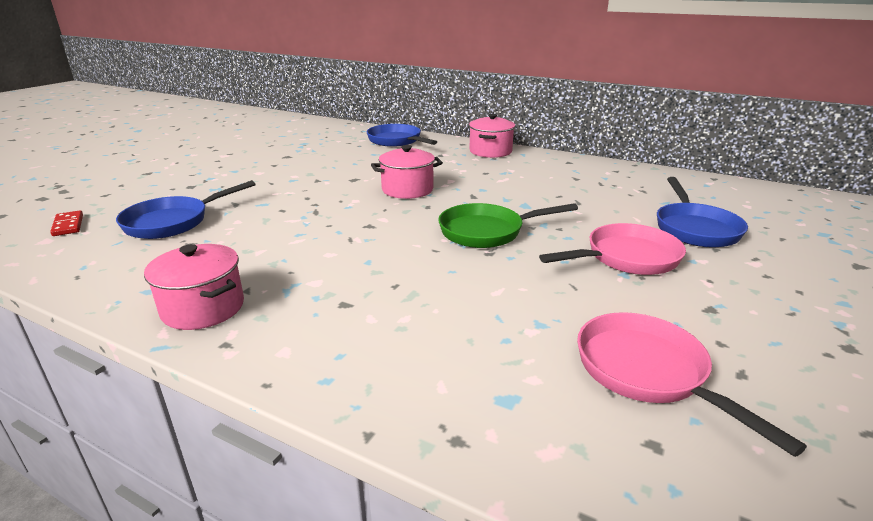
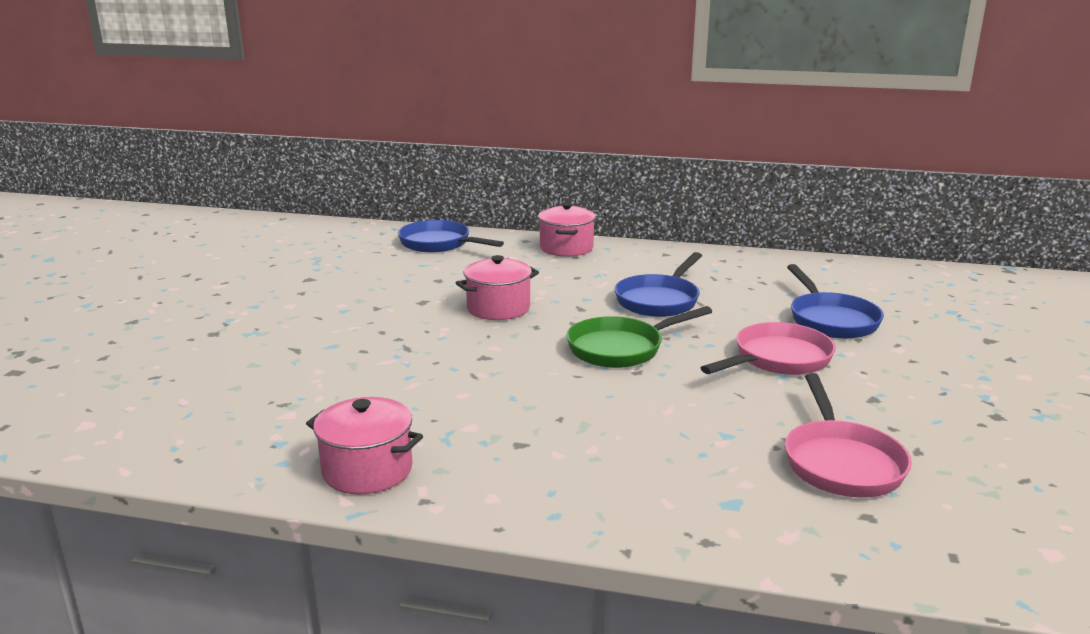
camera: 15 degrees left, 5 degrees down
(68, 225) = (96, 402): red domino -> none
(173, 222) = (236, 381): blue pan -> blue pan (659, 300)
(648, 372) = (841, 462): pink pan -> pink pan turned 135 degrees counterclockwise

